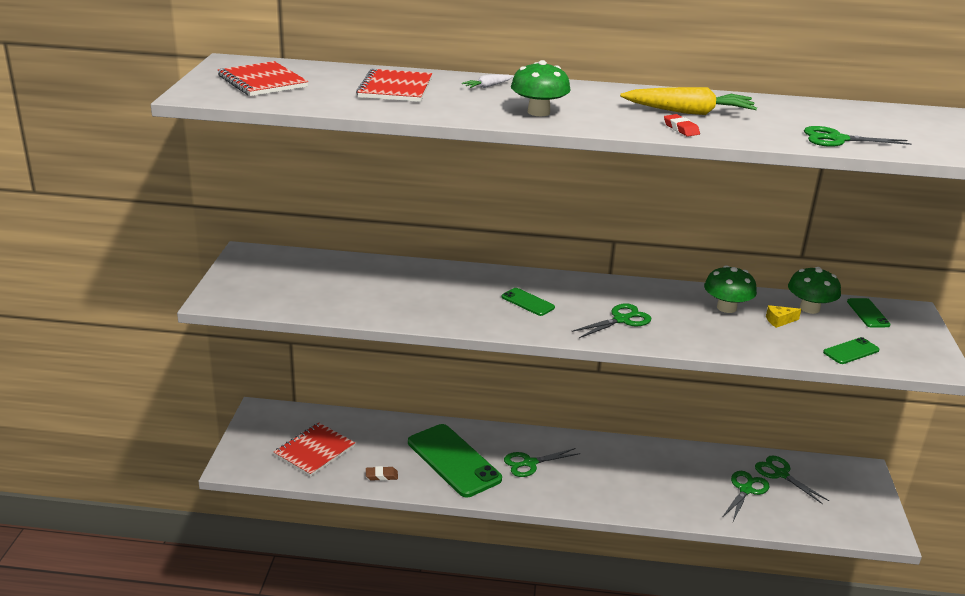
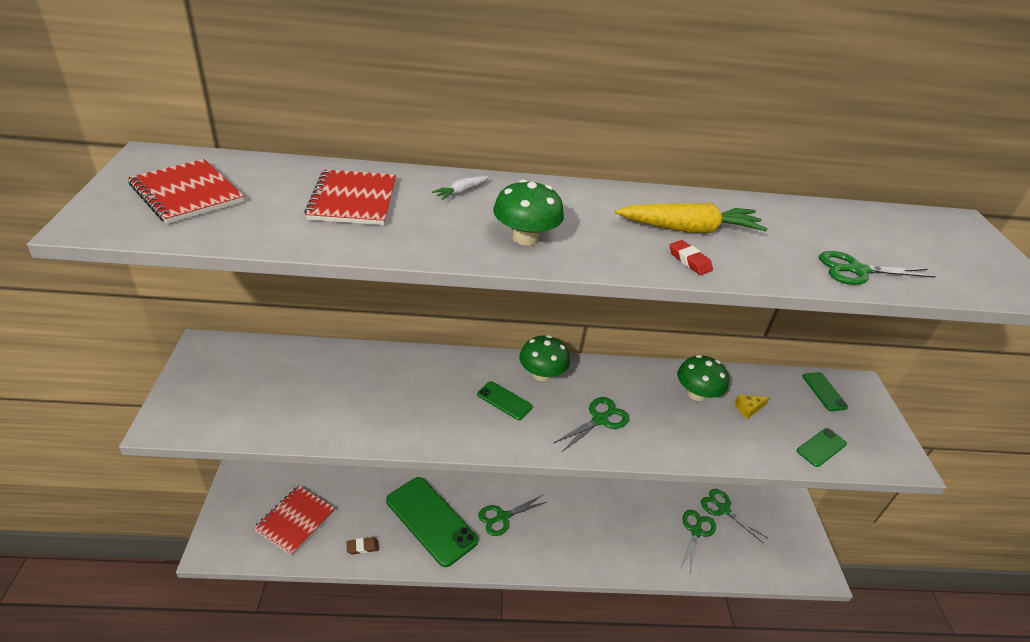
camera: 10 degrees left, 10 degrees up
(809, 308) = (771, 389): green mushroom -> green mushroom (542, 374)

